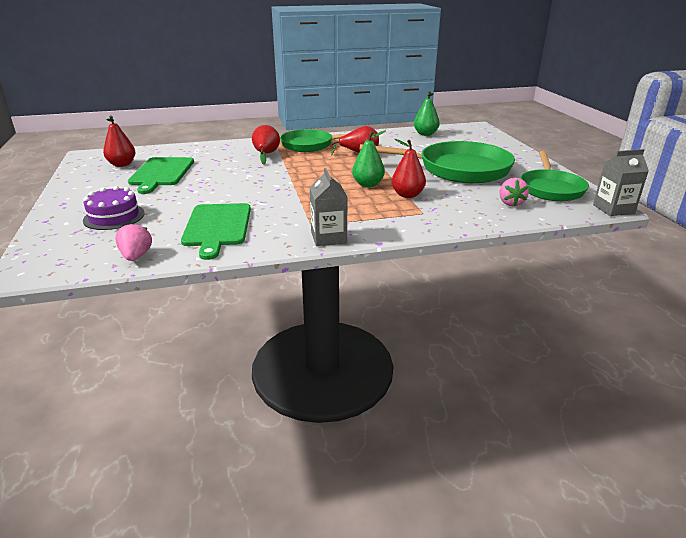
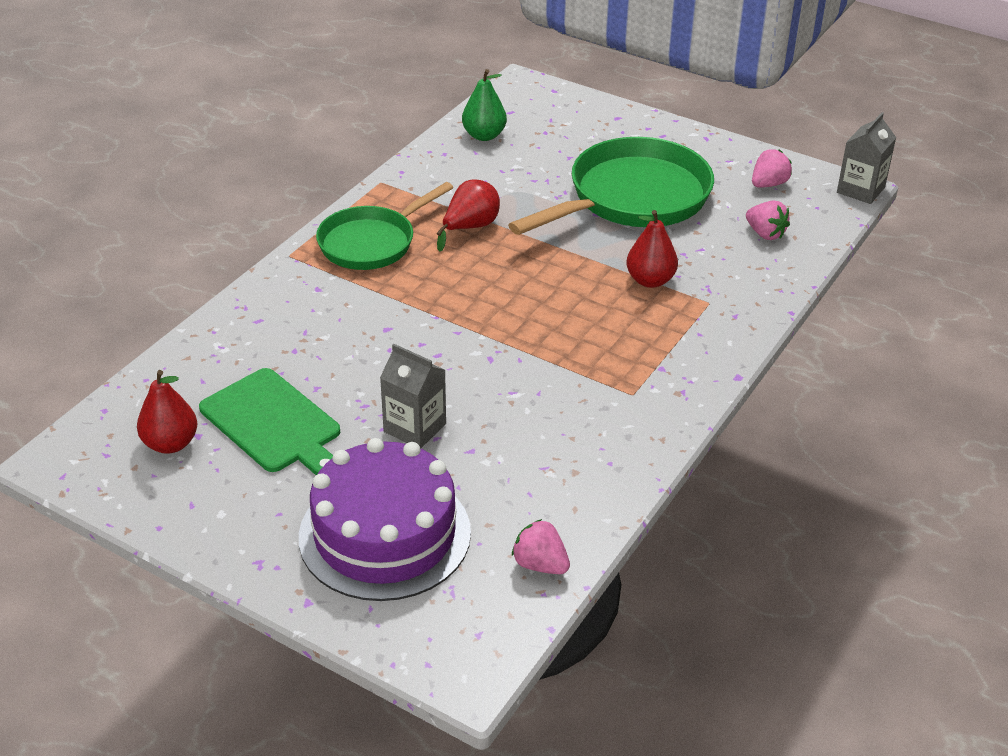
camera: 45 degrees left, 10 degrees up
(114, 217) = (385, 534): purple cake -> purple cake, size x1.74
(217, 227) = (541, 464): green cutting board -> none
(266, 154) = (346, 298): red pear -> none
(328, 237) = (681, 401): grey carton -> grey carton (415, 428)
(368, 184) = (579, 286): green pear -> none
(550, 188) = (768, 184): green pan -> pink strawberry

